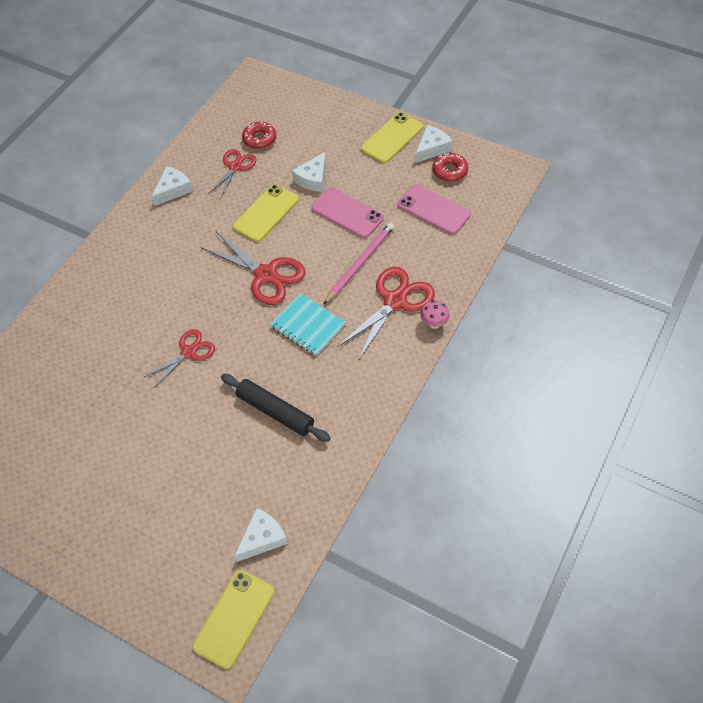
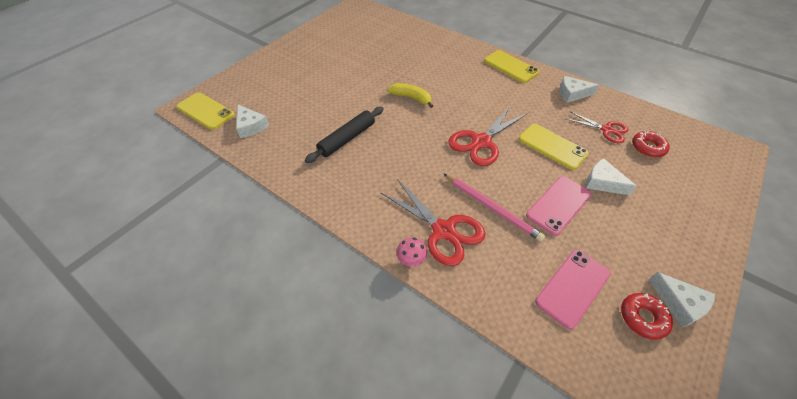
camera: 95 degrees right, 5 degrees down
(173, 190) = (572, 94): white cheese -> white cheese turned 135 degrees clockwise
(189, 352) = (411, 98): red scissors -> yellow banana
(308, 326) = (424, 164): turquoise notebook -> none
(392, 138) = (685, 261): yellow phone -> yellow phone (510, 66)

